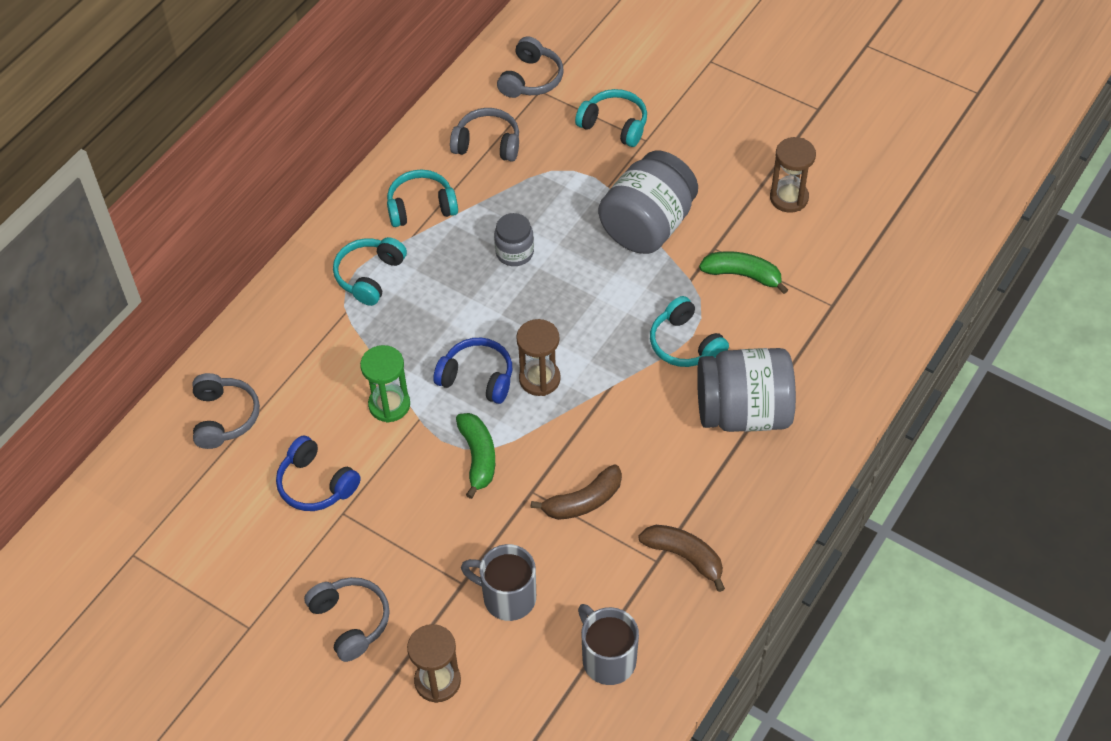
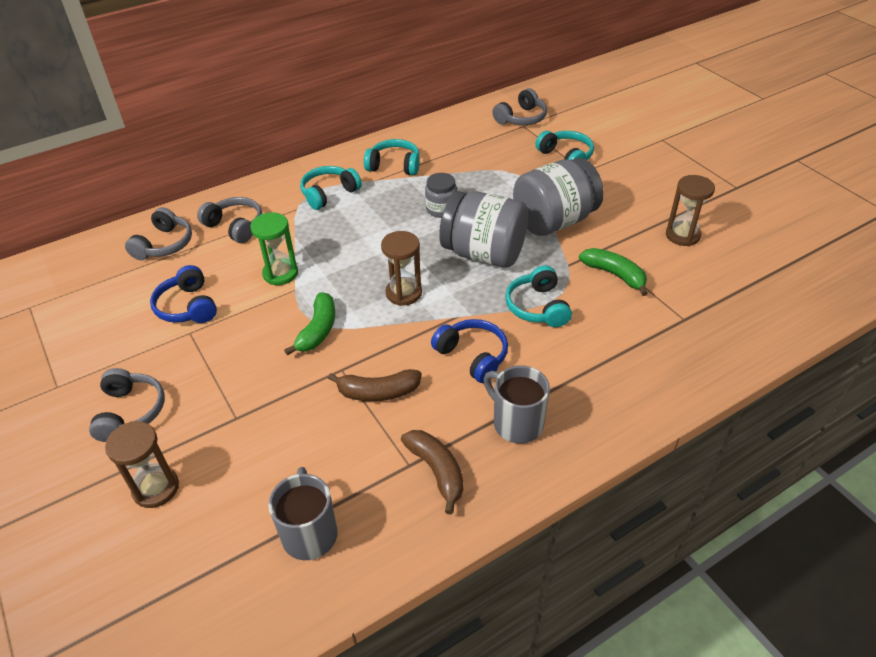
camera: 25 degrees right, 10 degrees down
(477, 378) = (357, 277): blue headphones -> blue headphones (472, 356)
(487, 144) = (466, 144): grey headphones -> grey headphones (235, 226)
(507, 597) = (263, 443): grey mug -> grey mug (516, 423)
(743, 412) = (559, 373): grey jar -> grey jar (484, 253)

